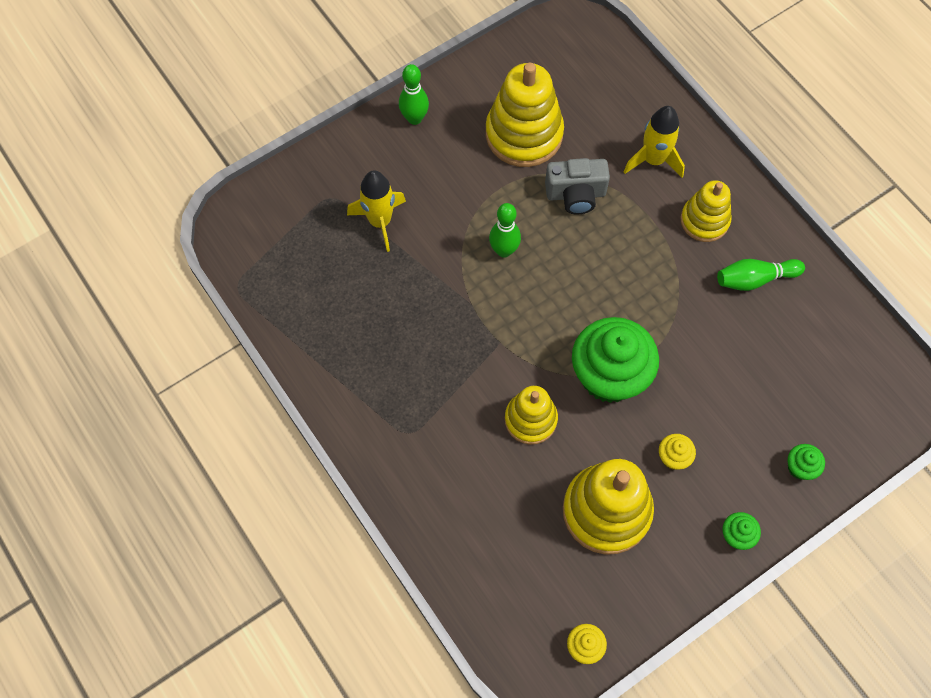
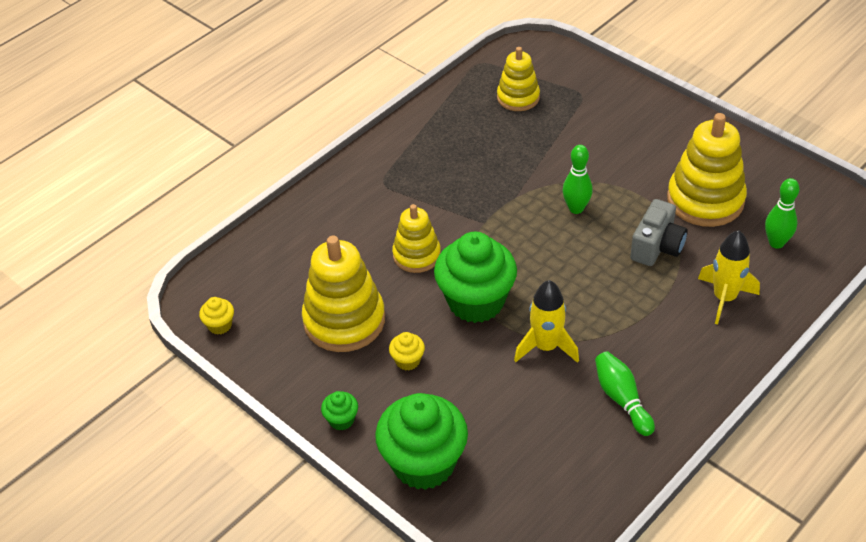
camera: 80 degrees right, 20 degrees down
(380, 221) = (571, 127): yellow rocket -> yellow rocket (546, 347)
(414, 118) = (685, 127): green bowling pin -> green bowling pin (776, 243)
(576, 194) = (657, 247): grey camera -> grey camera turned 135 degrees counterclockwise
(704, 220) = (672, 348): yellow stacking toy -> yellow stacking toy (518, 97)
(800, 467) = (424, 463): green cupcake -> green cupcake, size x2.36

